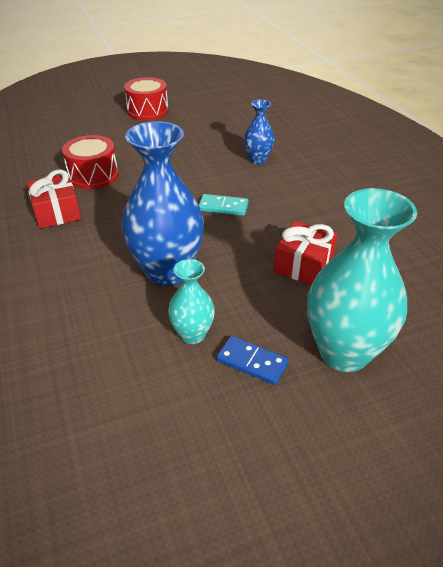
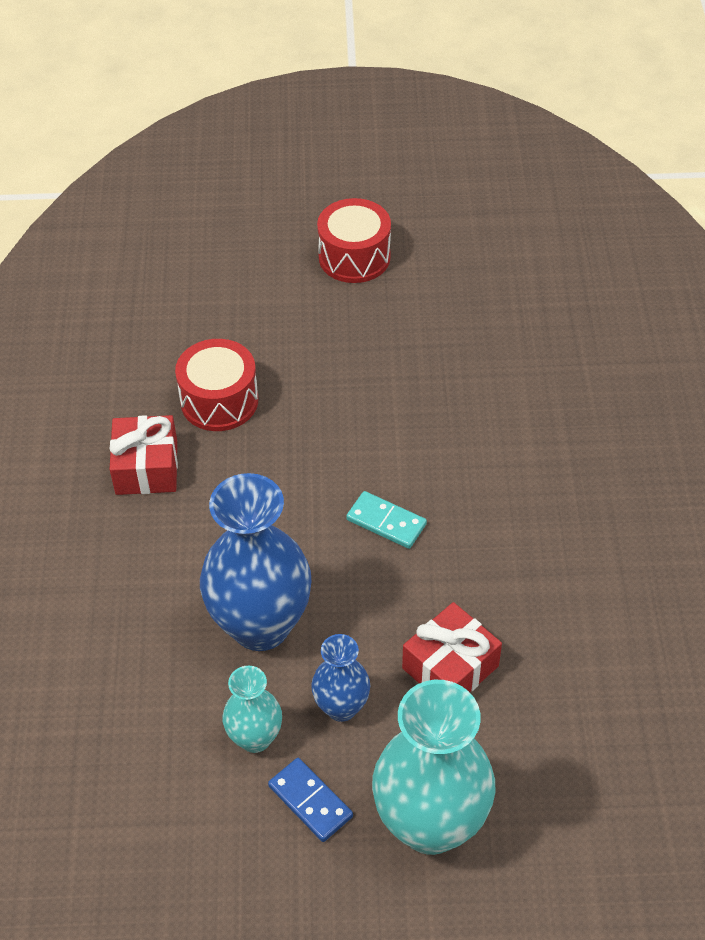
camera: 20 degrees right, 10 degrees up
(258, 160) = (485, 430): blue vase -> blue vase (341, 707)

